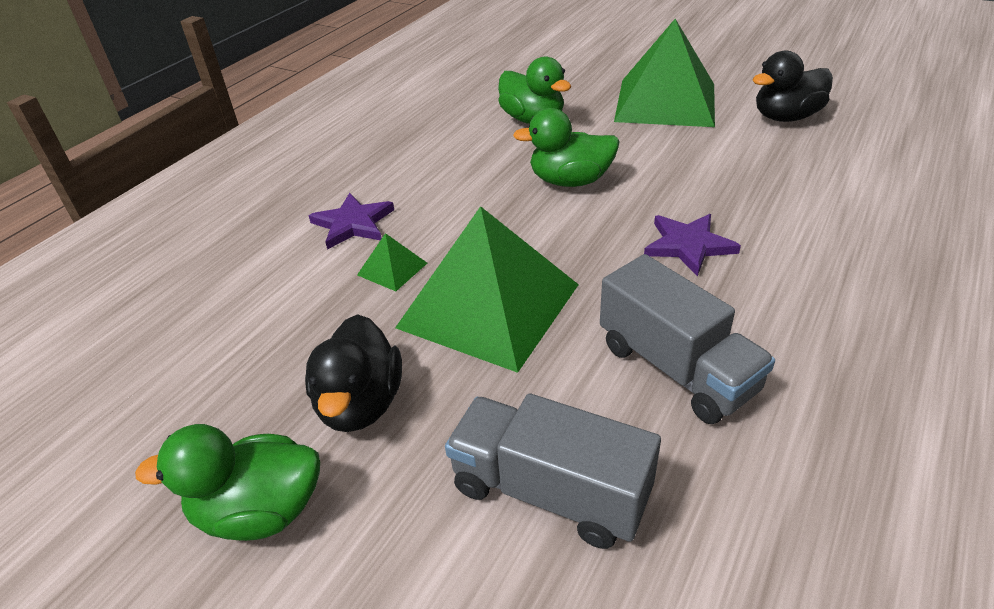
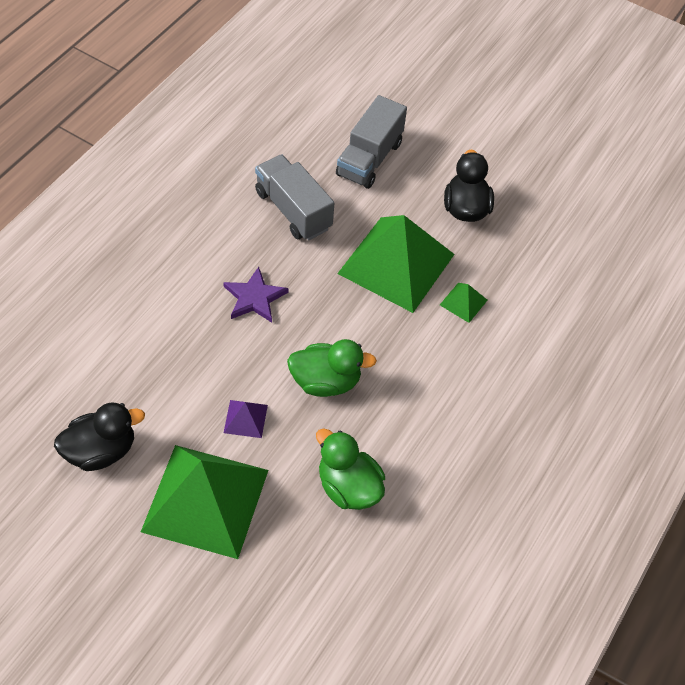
camera: 175 degrees right, 15 degrees up
(260, 511) = (501, 164): green duck -> none
(353, 224) = (502, 353): purple star -> none
(550, 491) = (369, 159): grey truck -> grey truck turned 90 degrees clockwise
(651, 148) = (245, 419): none -> purple pyramid

